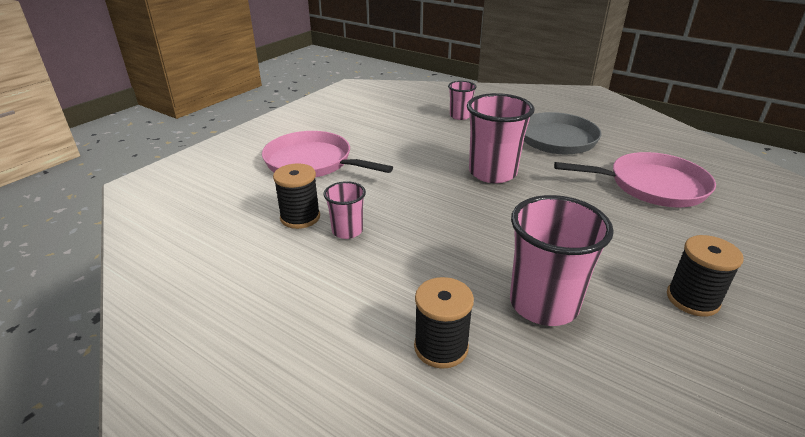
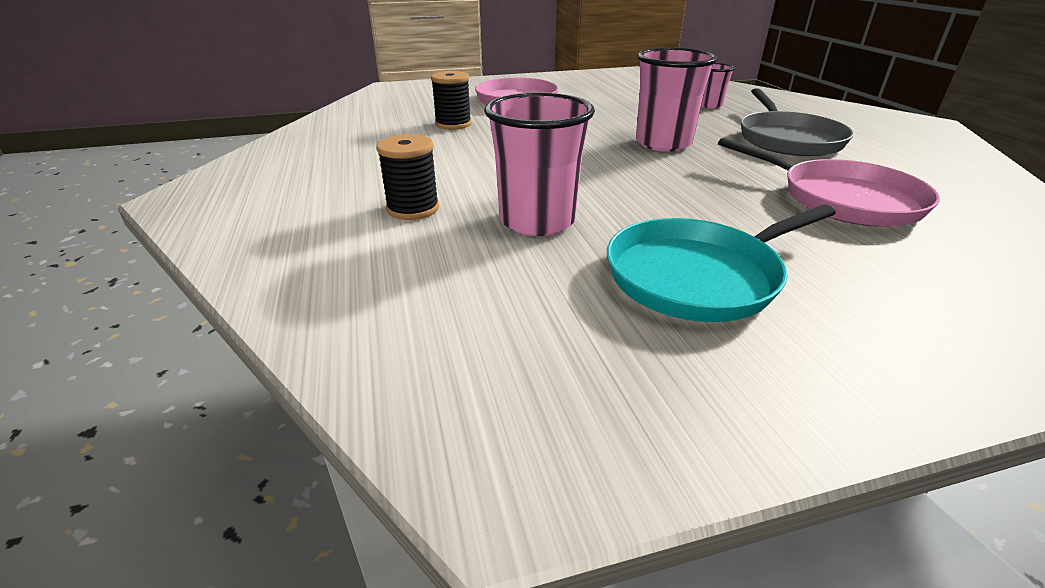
camera: 40 degrees right, 0 degrees up
(347, 231) = (470, 139): pink cup -> none
(692, 299) = (698, 276): black spool -> turquoise pan

